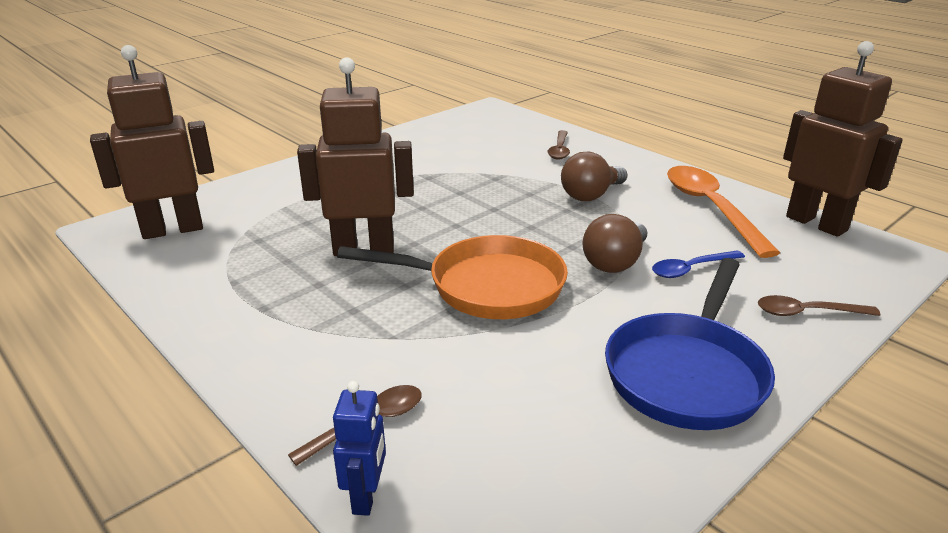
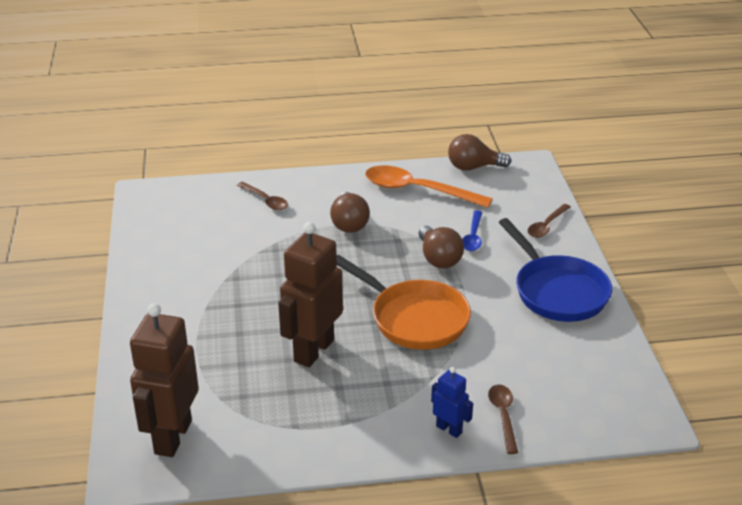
camera: 55 degrees left, 5 degrees up
(366, 497) = (557, 436): blue robot -> blue robot (449, 429)
(487, 286) = (414, 318): orange pan -> orange pan turned 90 degrees clockwise
(816, 223) = (473, 167): brown robot -> brown light bulb

